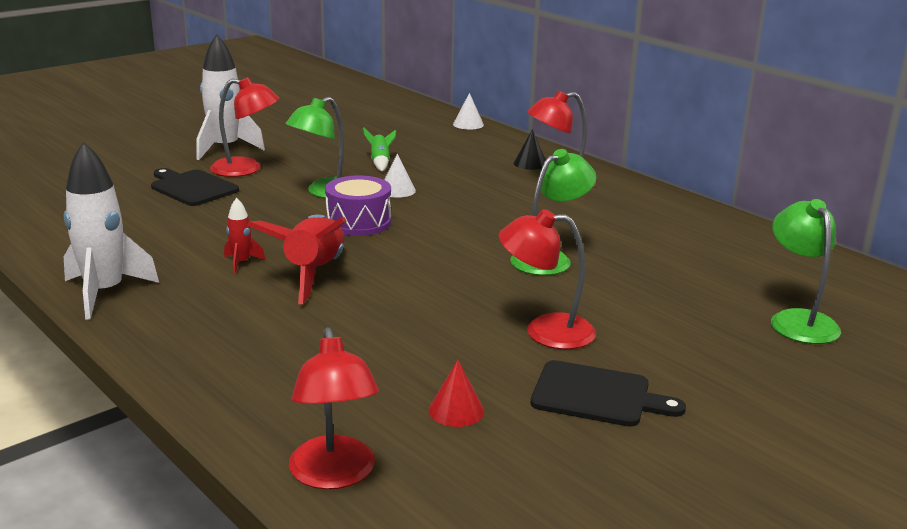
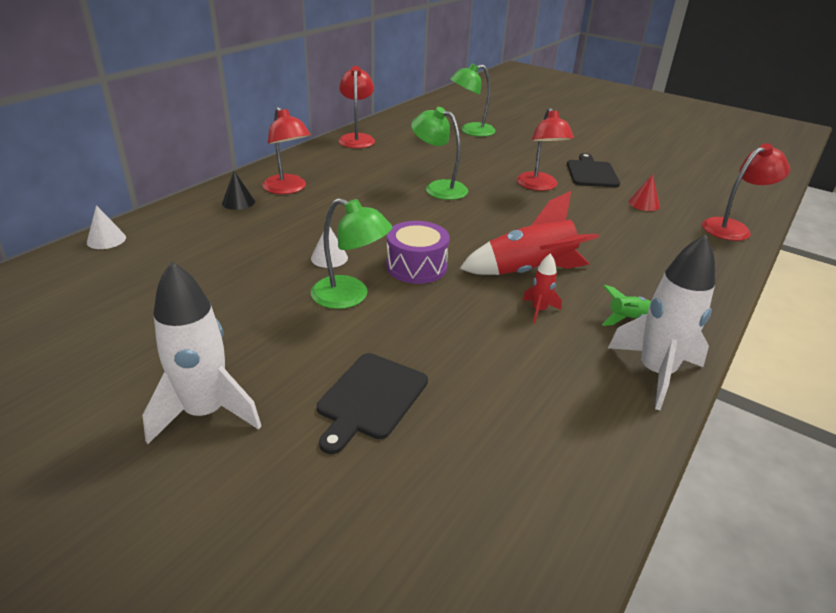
camera: 105 degrees left, 10 degrees up
(246, 169) = (291, 369): red lamp -> red lamp (357, 138)
(380, 162) = (247, 277): green rocket -> green rocket (627, 319)

